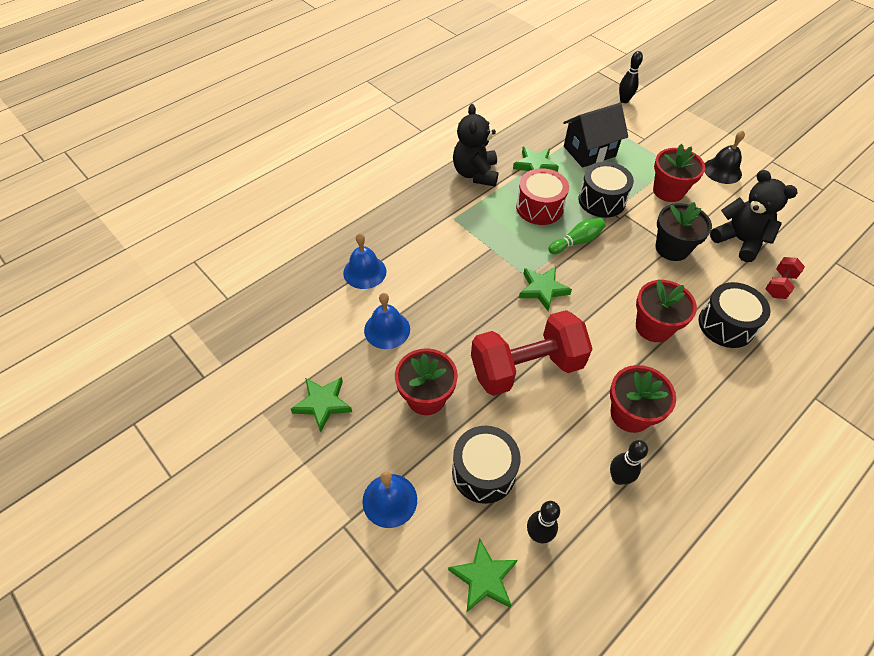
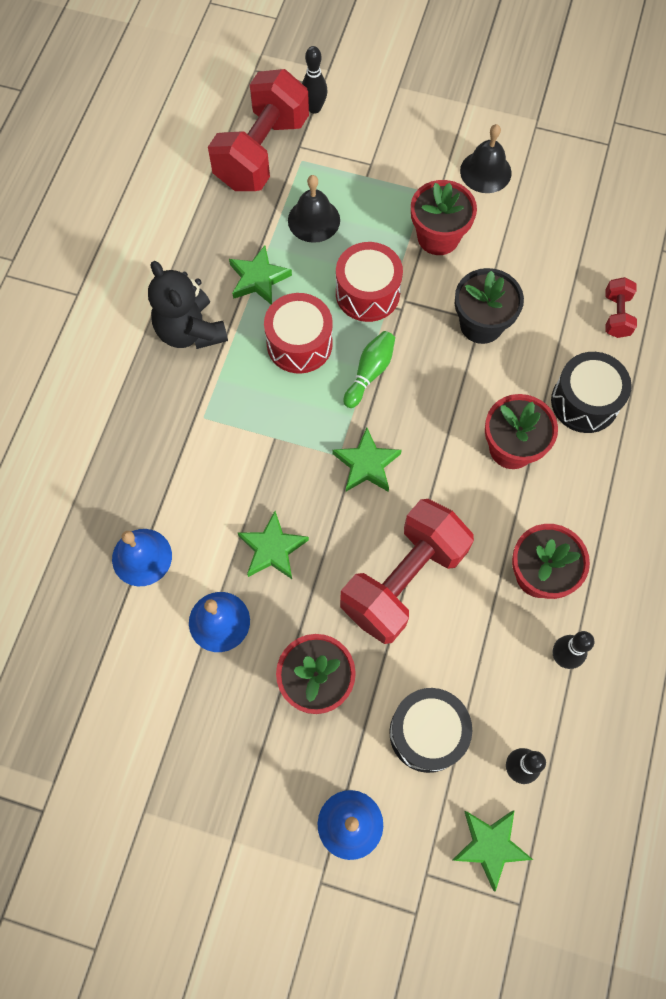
camera: 30 degrees left, 15 degrees up
(323, 404) = (206, 759): green star -> green star (272, 549)
(577, 109) = (262, 152): none -> red dumbbell
(589, 151) = (314, 220): black house -> black bell
(601, 200) = (367, 293): black drum -> red drum
(739, 241) = (549, 273): black teddy bear -> none

